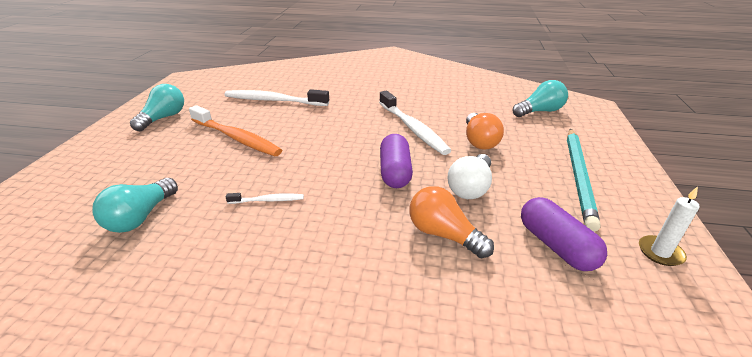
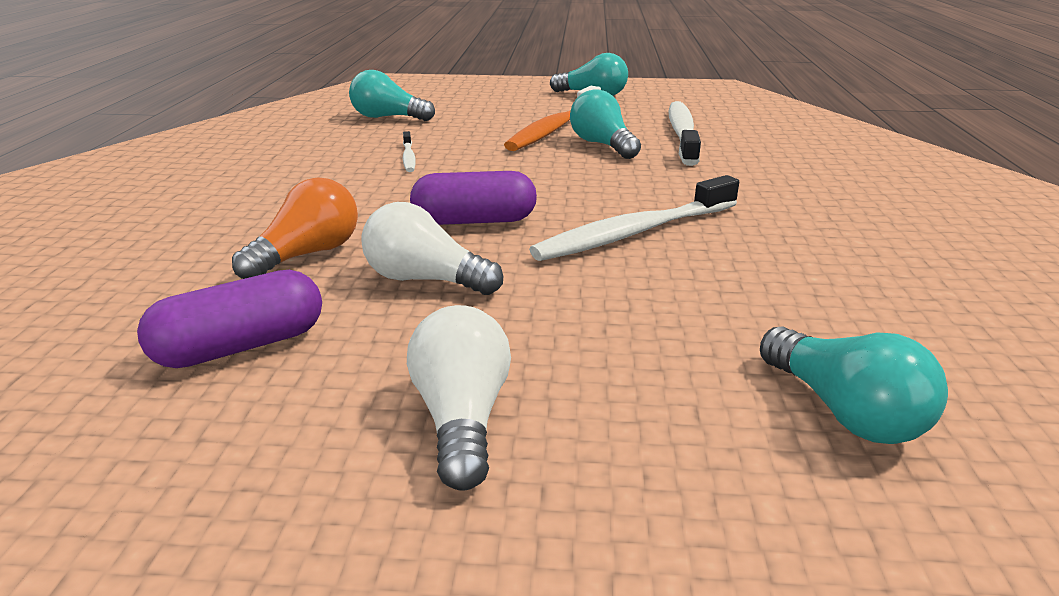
camera: 85 degrees right, 5 degrees down
(280, 125) = (602, 145): none -> turquoise light bulb
(479, 141) = (606, 298): orange light bulb -> none
(579, 177) = (462, 418): turquoise pencil -> white light bulb
(660, 252) = (159, 477): white candle -> none

